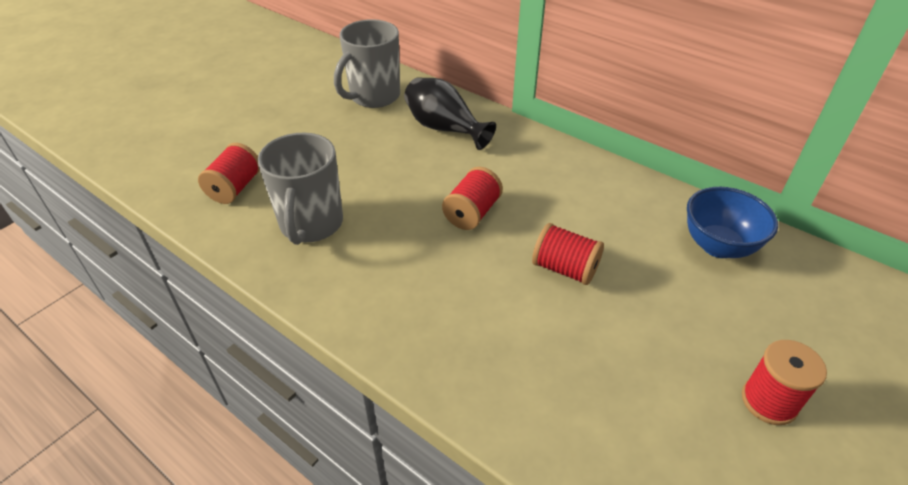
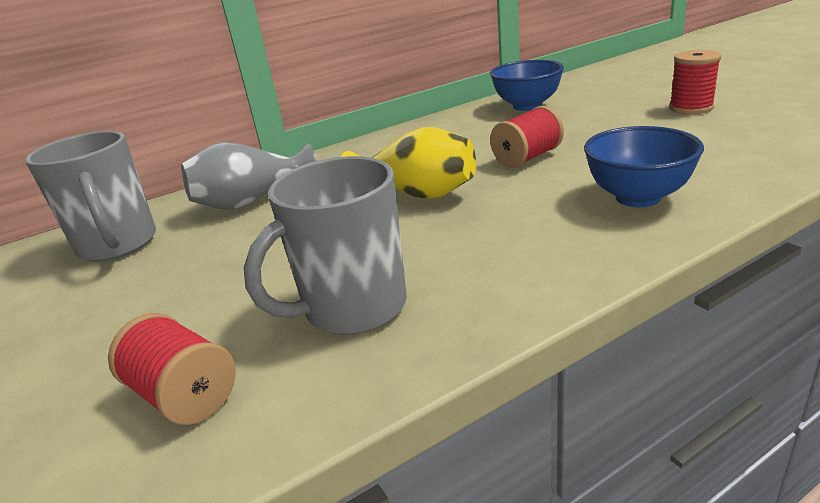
camera: 65 degrees left, 15 degrees down
(311, 224) = (353, 308): grey mug -> grey mug turned 120 degrees clockwise
(444, 128) = (251, 201): black vase -> grey vase
(472, 213) = (417, 194): red spool -> yellow vase
(491, 356) = (637, 197): none -> blue bowl

